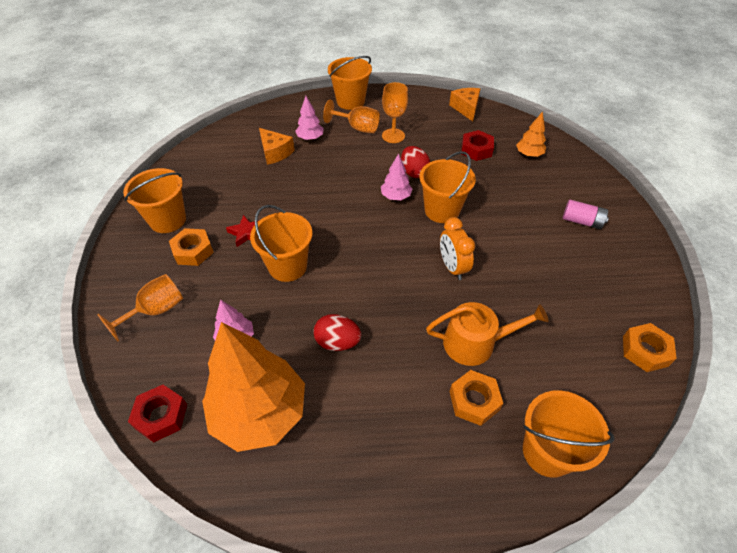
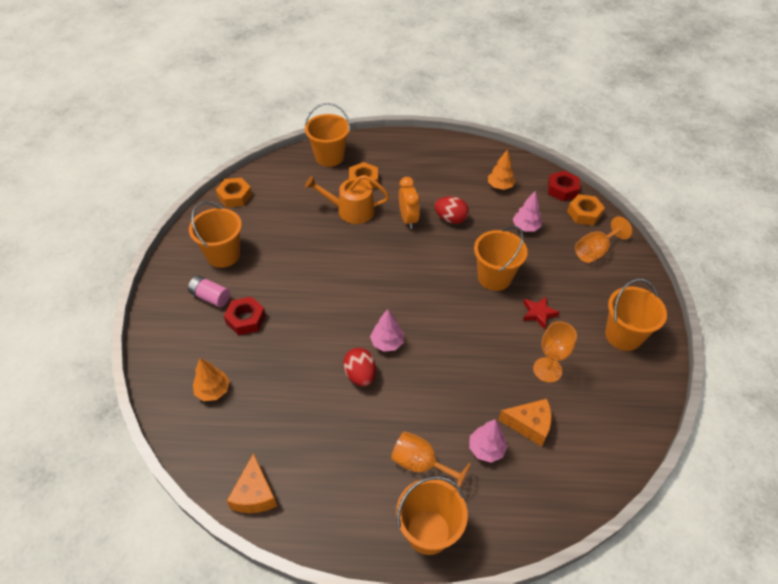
camera: 175 degrees left, 0 degrees up
(193, 251) = (584, 299): orange nut -> orange nut (584, 213)
(260, 413) = (500, 186): orange tree -> orange tree, size x0.45
(275, 152) = (529, 425): orange cheese -> orange cheese turned 135 degrees clockwise
(393, 136) = (374, 442): orange goblet -> orange goblet (547, 370)
(442, 210) = (343, 321): orange bucket -> orange bucket (223, 255)
(452, 267) = (350, 264): orange clock -> orange clock (408, 219)
(476, 150) = (273, 405): red nut -> red nut (246, 319)

